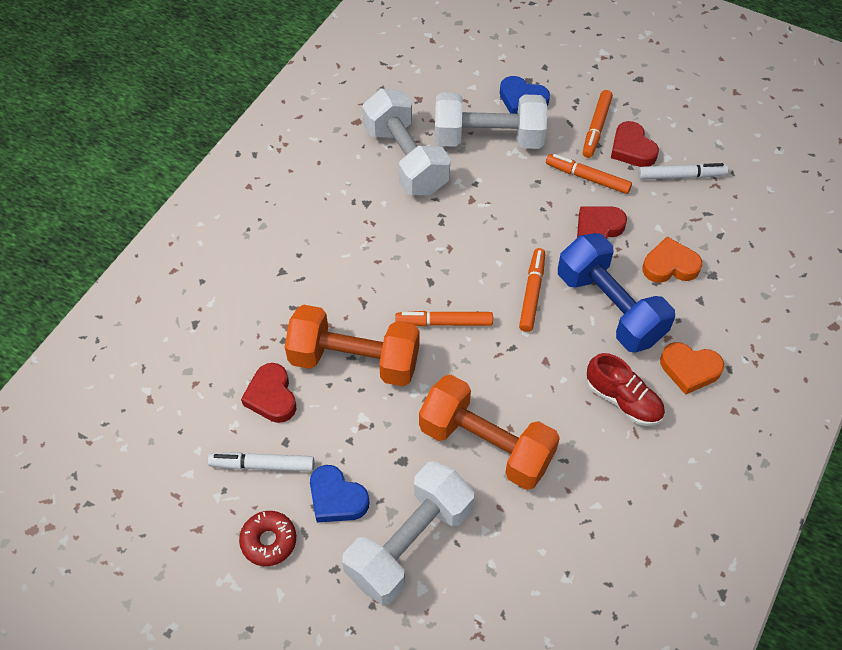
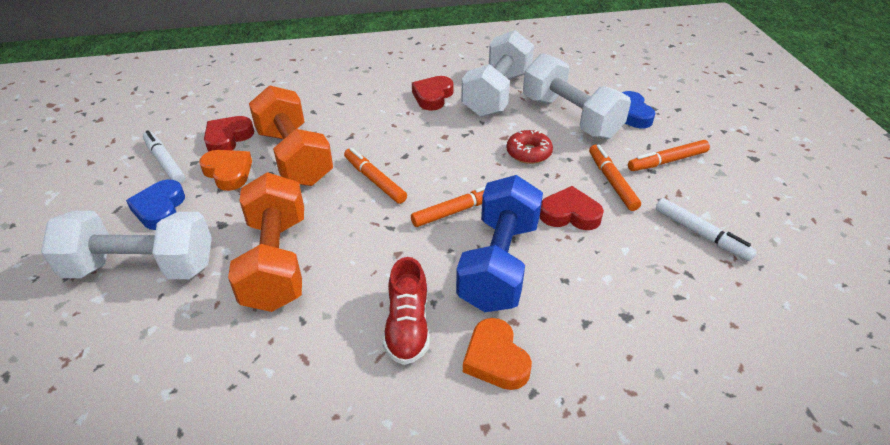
camera: 50 degrees right, 15 degrees down
(269, 541) = (98, 196): red donut -> red donut (528, 153)
(632, 149) = (680, 190): red heart -> red heart (432, 96)
(670, 265) = (595, 279): orange heart -> orange heart (228, 172)

